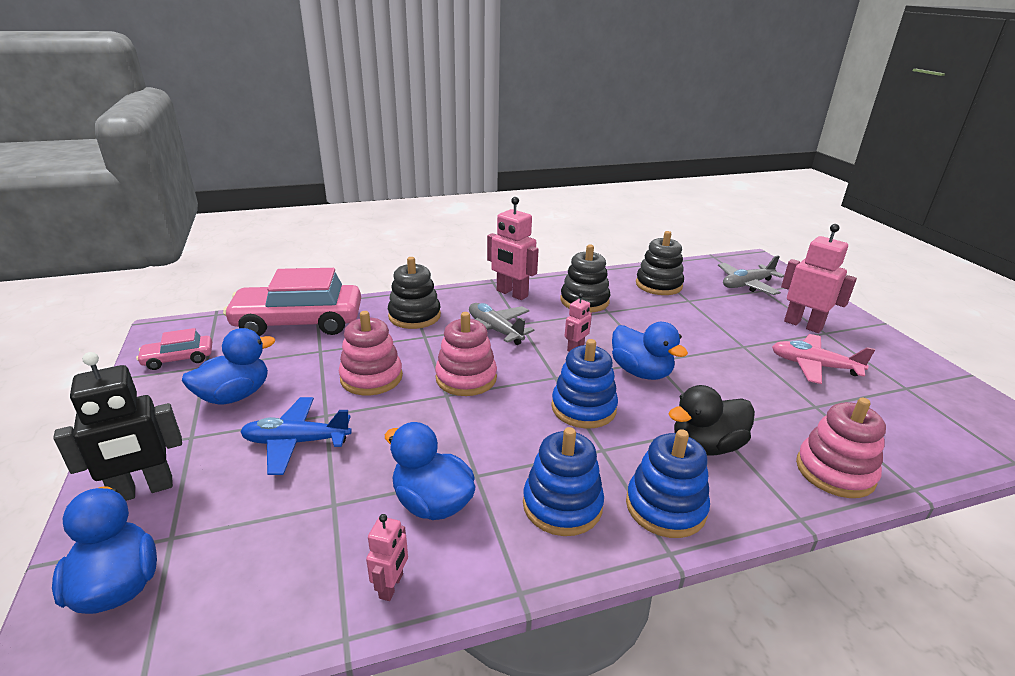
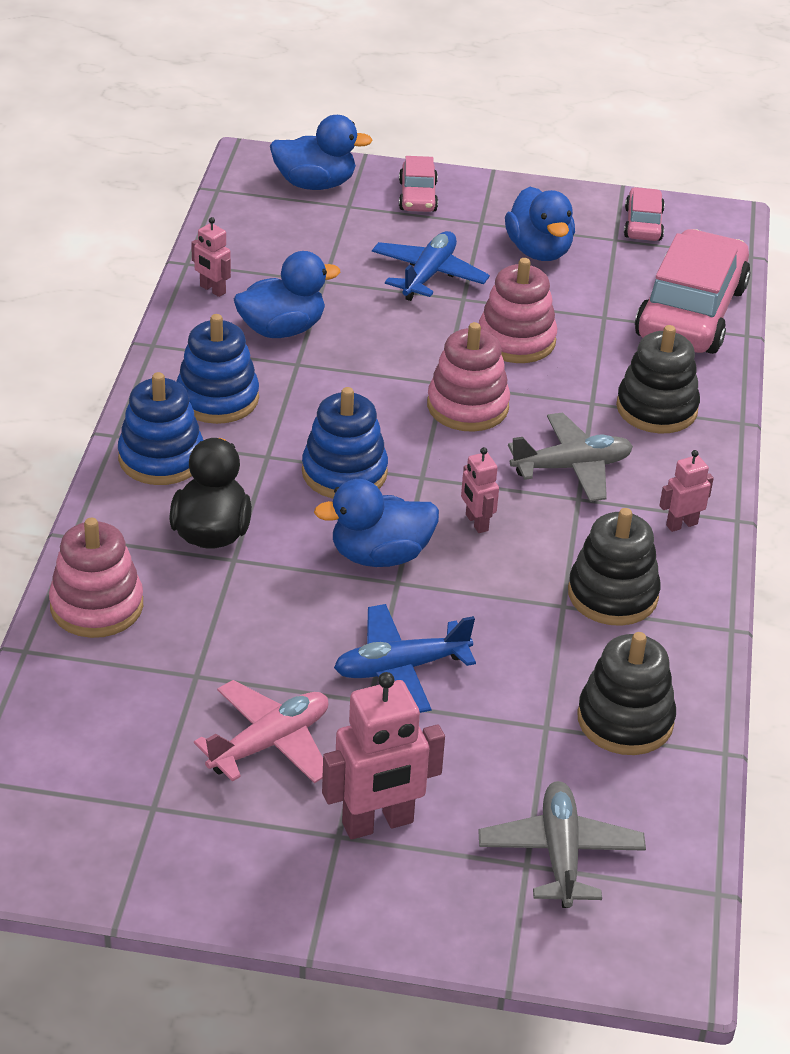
camera: 115 degrees right, 10 degrees up
(143, 490) = (417, 196): black robot -> pink car
(511, 294) = (681, 524): pink robot -> pink robot, size x0.53
(711, 343) = (400, 668): none -> blue plane

